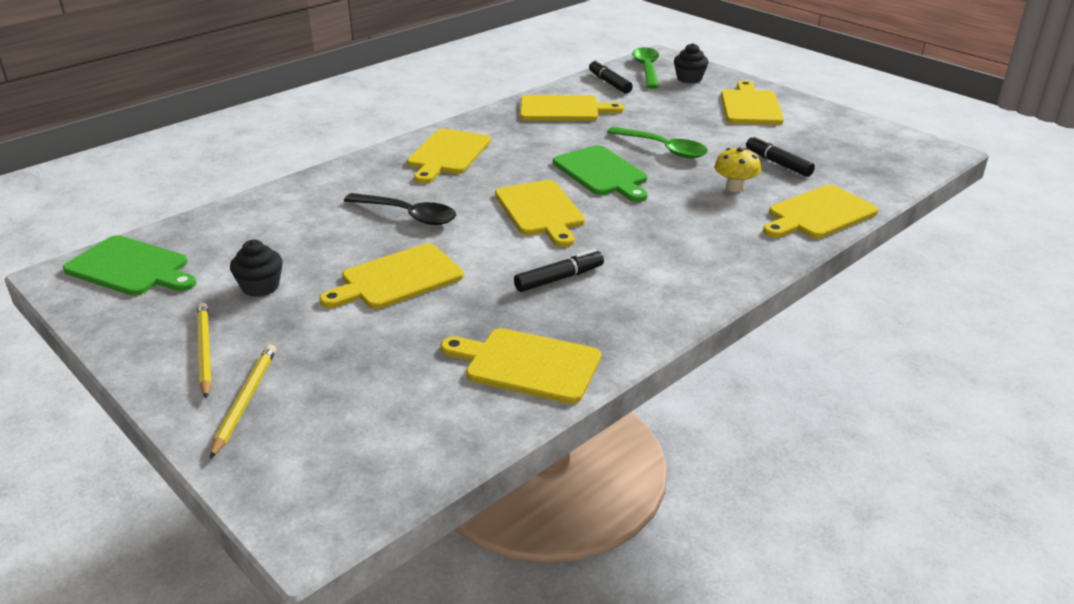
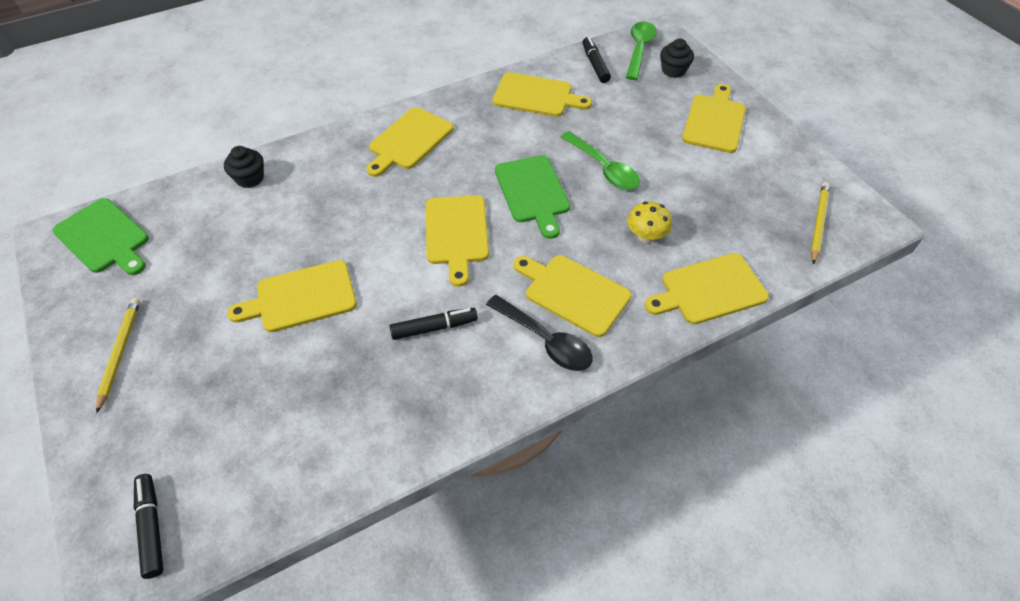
camera: 15 degrees right, 20 degrees up
(245, 401) = (127, 420): yellow pencil -> yellow pencil (818, 223)
(260, 287) = (191, 283): black cupcake -> black cupcake (250, 178)
(408, 215) = (343, 216): black spoon -> black spoon (545, 340)
(527, 364) = (361, 432): yellow cutting board -> yellow cutting board (573, 293)
(778, 163) = (703, 209): black marker -> black marker (152, 528)

